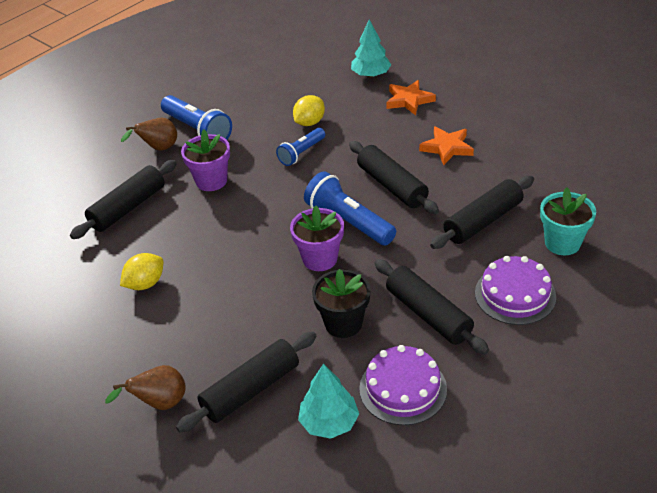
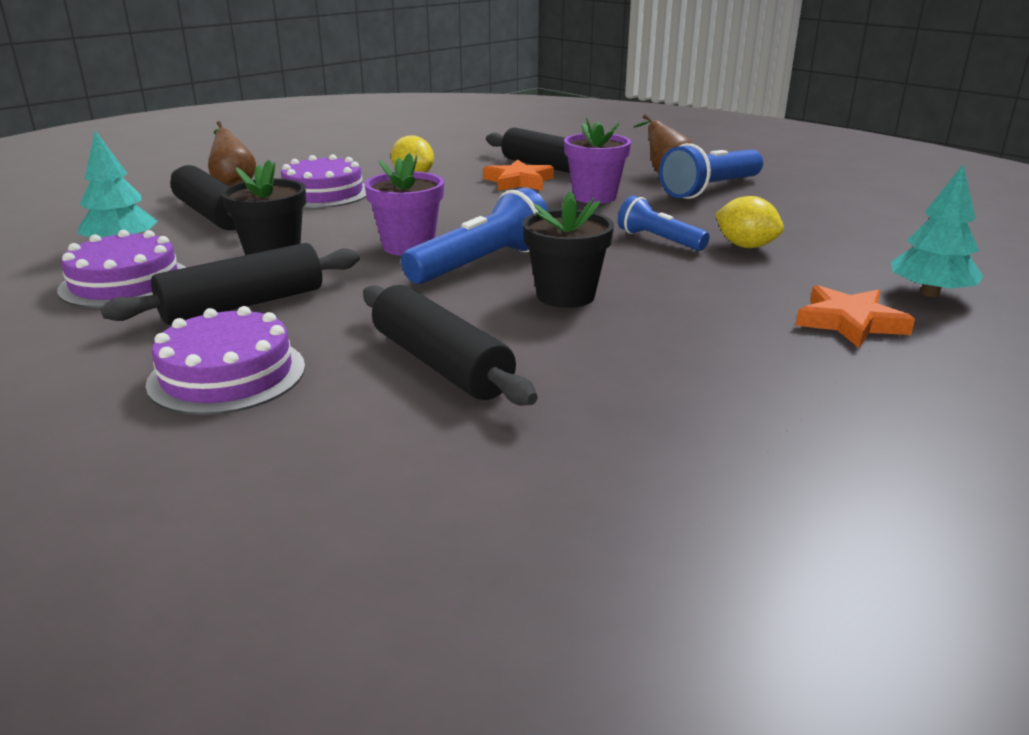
camera: 90 degrees right, 15 degrees down
(192, 331) = (323, 193): none -> purple cake
(392, 186) = (565, 295): black rolling pin -> black flower pot
(447, 148) = (683, 348): orange star -> orange star (519, 181)
(562, 243) = (332, 442): turquoise flower pot -> none

